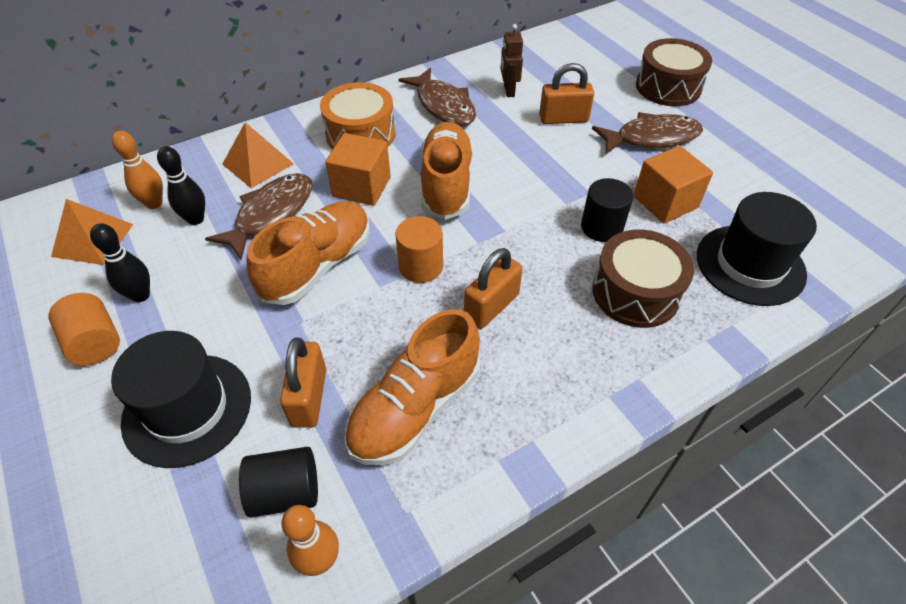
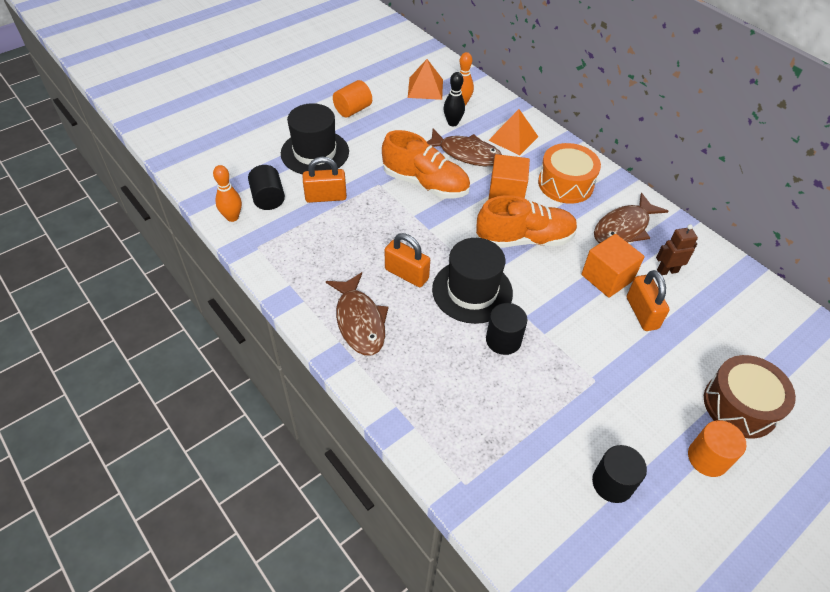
camera: 80 degrees right, 0 degrees up
(140, 295) = (388, 117): black bowling pin -> none
(415, 408) = (322, 243): orange shoe -> none
(421, 266) = (436, 233): orange cylinder -> orange cylinder (707, 458)
(635, 292) = (436, 361): brown drum -> none
(652, 138) = (641, 384): brown fish -> brown fish (359, 321)
(665, 202) = (549, 389): orange cube -> orange cube (607, 277)
(750, 264) = (485, 450): black hat -> black hat (472, 291)
(766, 179) = (612, 483): none -> black cylinder

